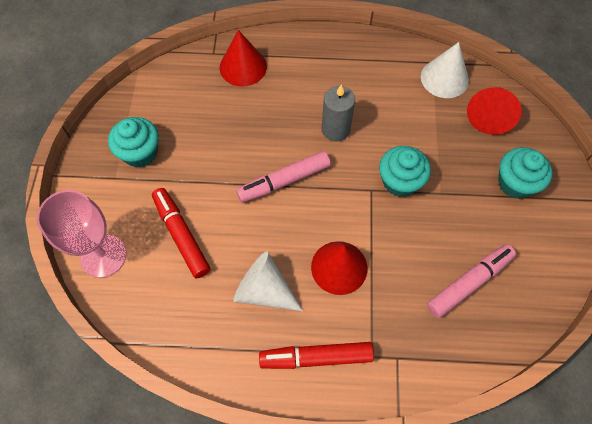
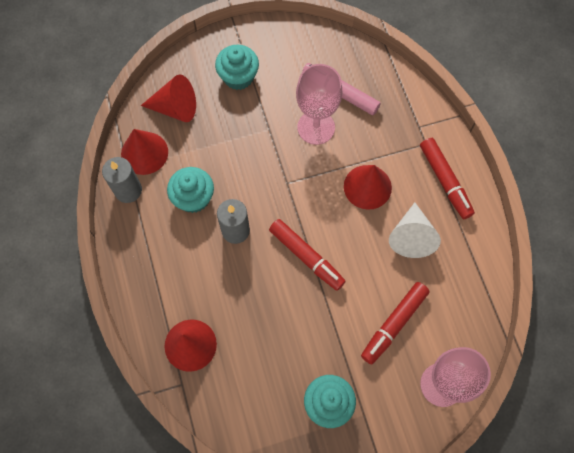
camera: 110 degrees left, 5 degrees up
(284, 181) = (306, 257): pink marker -> red marker
(400, 181) = (270, 162): turquoise cupcake -> turquoise cupcake (193, 198)
(408, 57) = (128, 190): none -> grey candle
(429, 240) = (316, 127): none -> pink goblet
(444, 78) = (144, 153): white cone -> red cone

